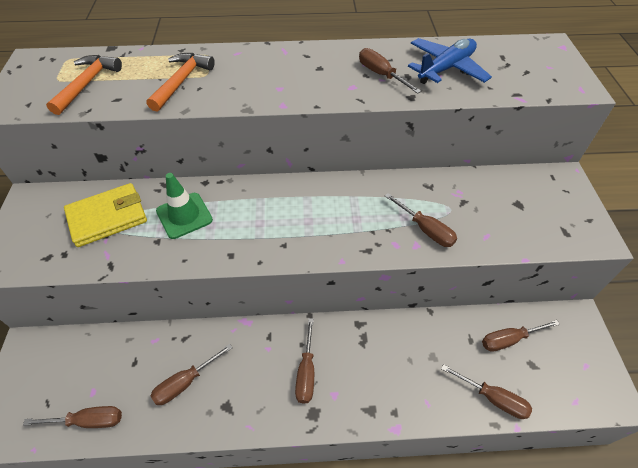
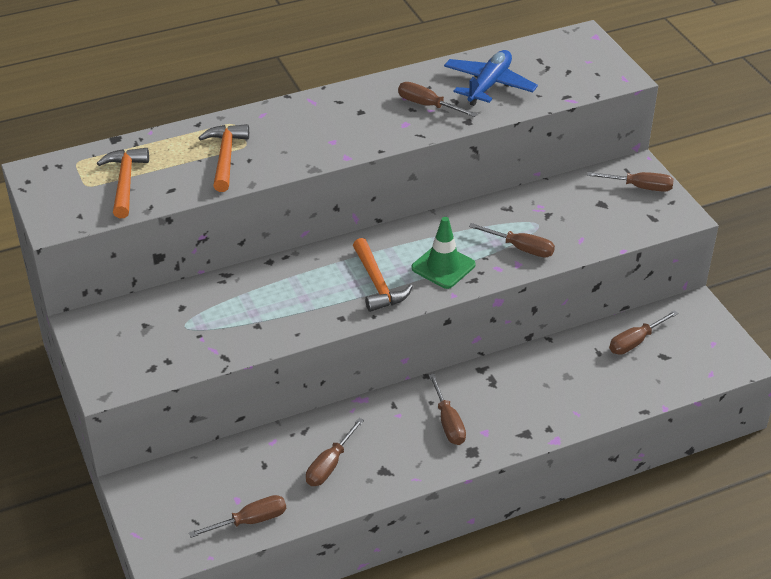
camera: 20 degrees left, 10 degrees down
(107, 217) = (187, 319): yellow wallet -> none
(184, 215) = (269, 297): green traffic cone -> green traffic cone (443, 266)
(280, 229) = (377, 283): none -> orange hammer
(493, 398) = (636, 392): brown screwdriver -> brown screwdriver (640, 187)

